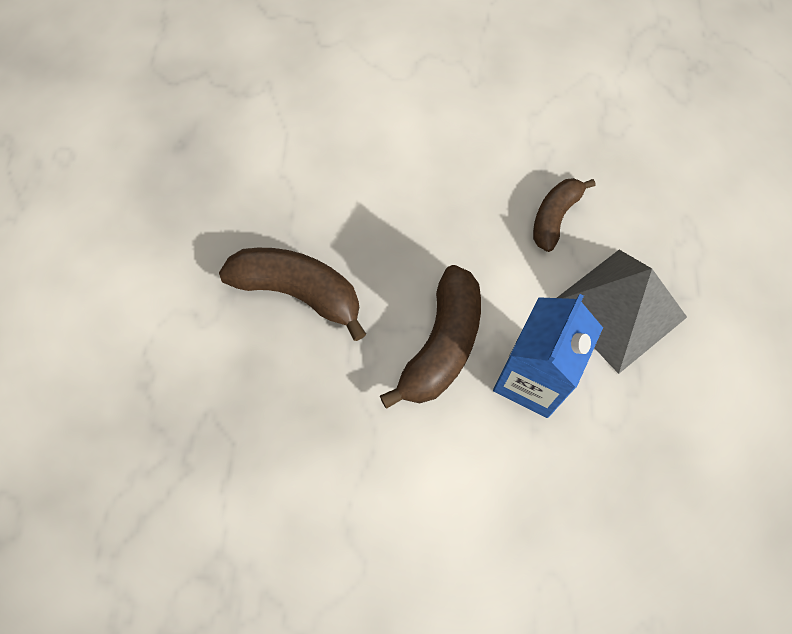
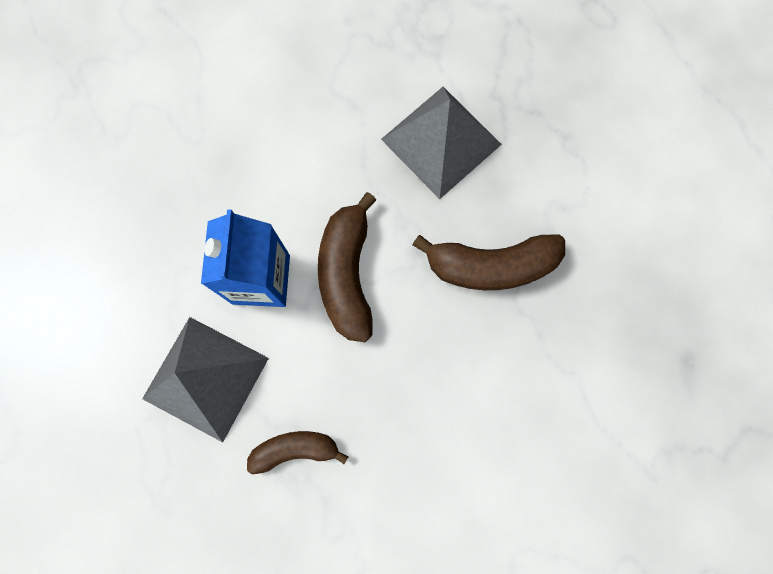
camera: 155 degrees right, 10 degrees up
(275, 442) = (441, 141): none -> grey pyramid
(554, 217) = (295, 449): brown banana -> brown banana turned 105 degrees counterclockwise

